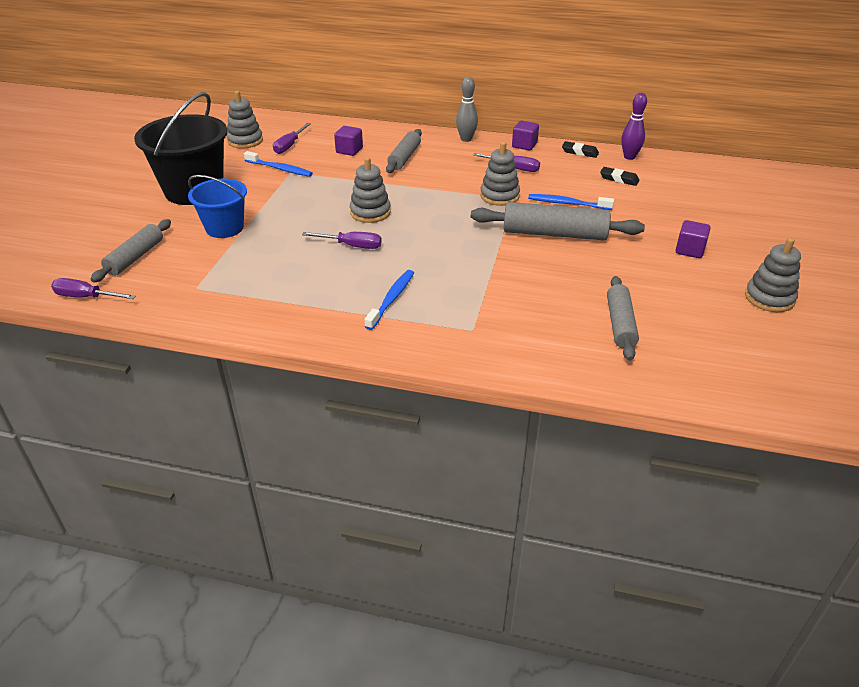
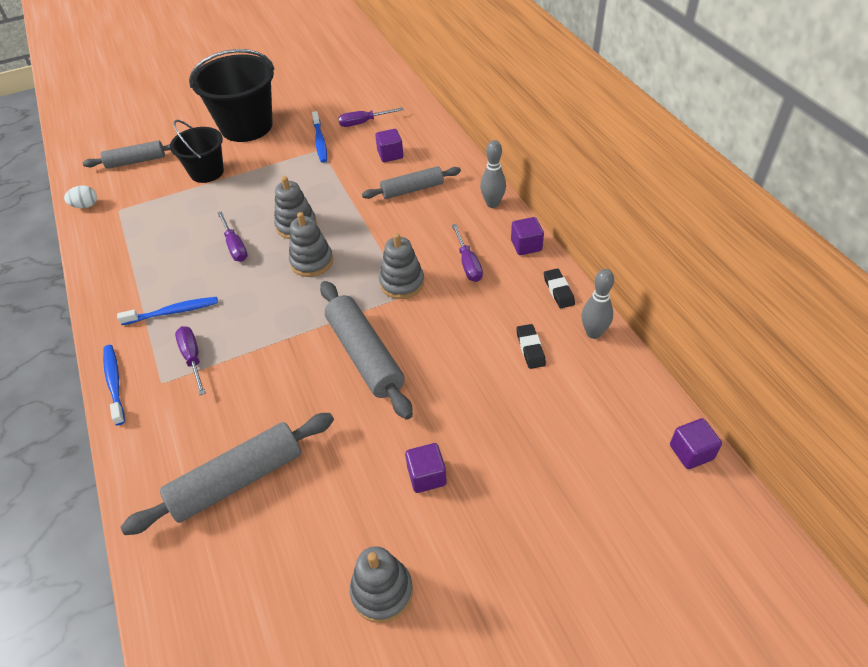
camera: 55 degrees right, 10 degrees up
(86, 297) = (75, 174): purple screwdriver -> purple screwdriver (192, 358)
(154, 304) = (85, 206): none -> white egg
(224, 228) = (207, 172): blue bucket -> black bucket
(245, 141) = (347, 99): grey stacking toy -> grey stacking toy (312, 262)
(567, 203) = (434, 335): blue toothbrush -> blue toothbrush (114, 383)
(620, 324) = (237, 480): grey rolling pin -> grey rolling pin, size x1.54
(629, 157) = (593, 333): purple bowling pin -> grey bowling pin
(749, 169) = (691, 452): none -> purple cube

